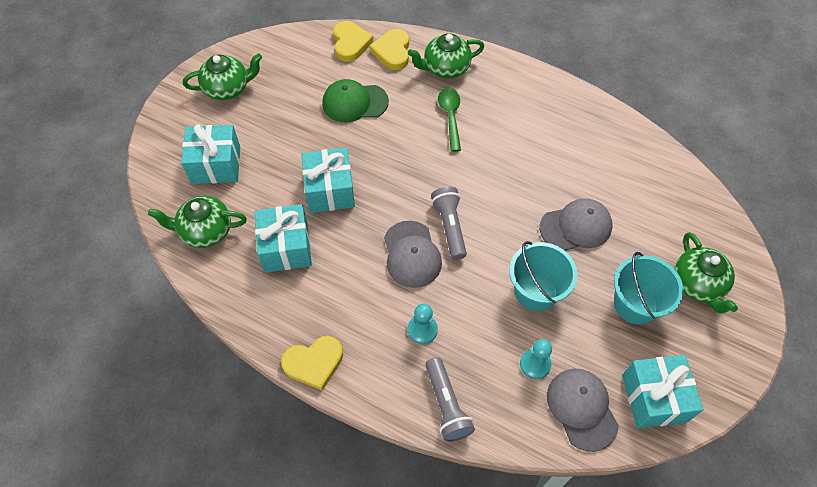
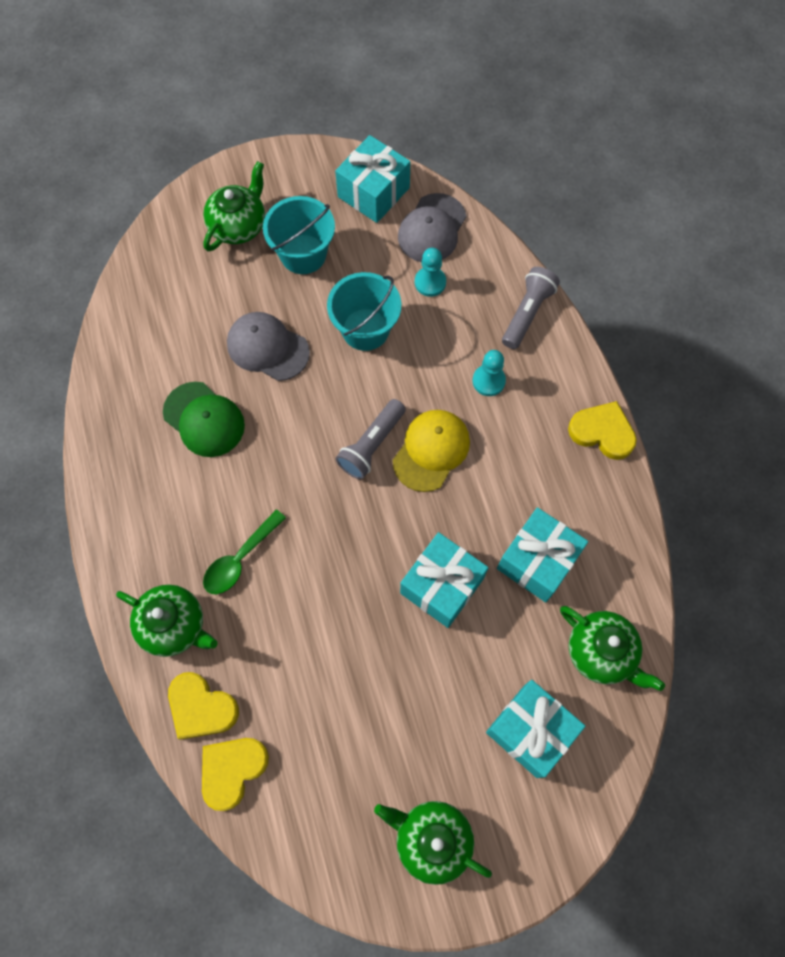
camera: 135 degrees left, 10 degrees up
(354, 103) = (314, 673): green cap -> green cap (204, 419)
(392, 52) = (201, 707): yellow heart -> yellow heart turned 75 degrees clockwise
(412, 254) = (431, 450): grey cap -> yellow cap

